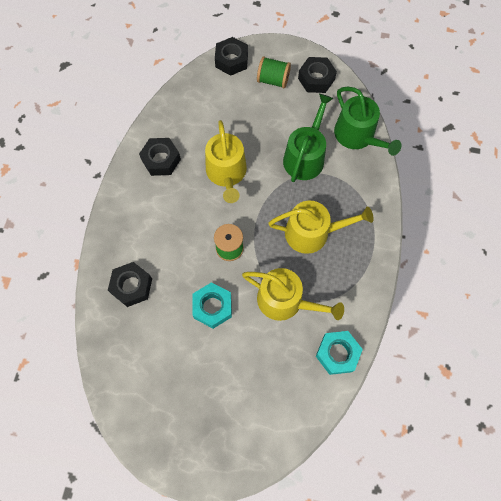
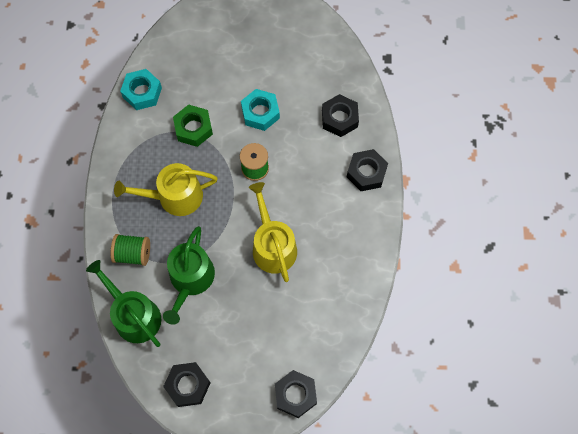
camera: 170 degrees right, 0 degrees up
(161, 160) = (346, 249): black nut -> black nut (366, 173)
(273, 80) = (240, 374): green spool -> green spool (133, 254)
(285, 301) = (193, 128): yellow watering can -> green nut

